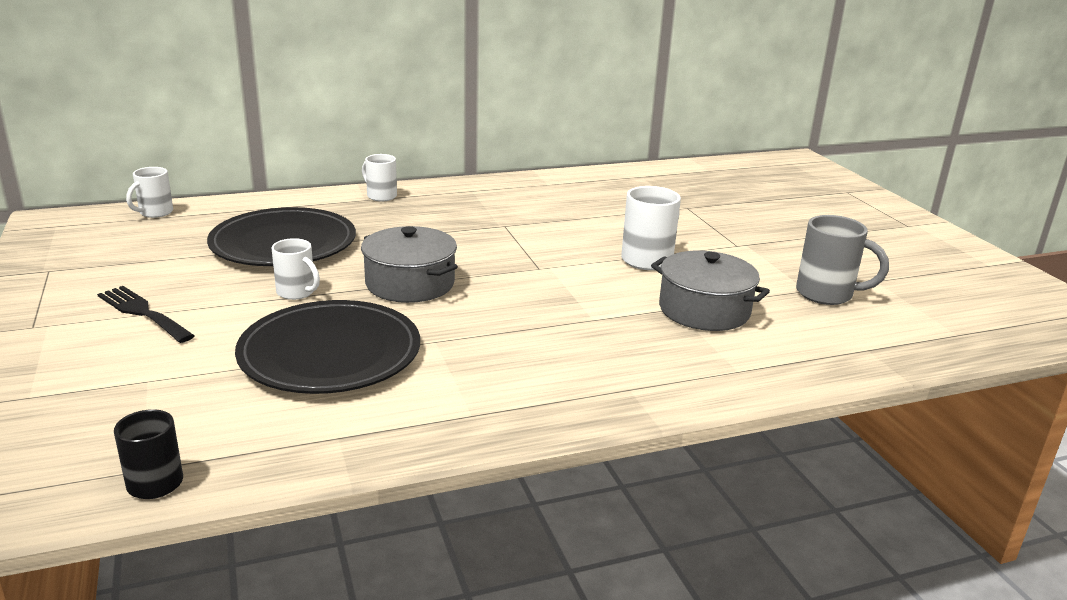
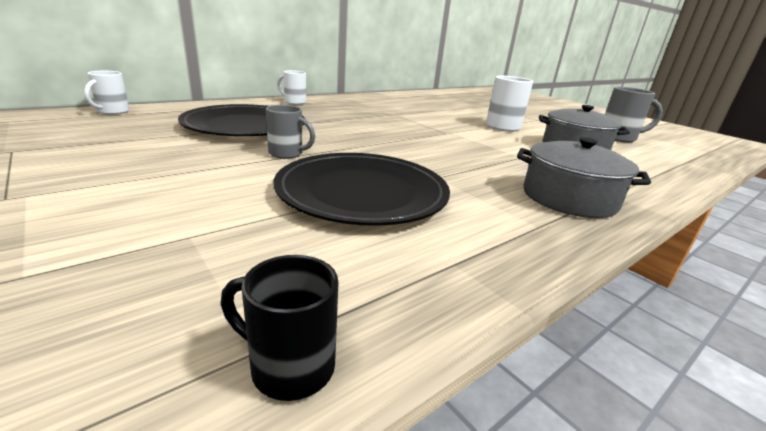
camera: 20 degrees left, 0 degrees up
(142, 312) = (143, 176): black fork -> none
(297, 293) = (287, 154): white mug -> grey mug
(410, 284) = (371, 144): grey pot -> grey pot (568, 198)

